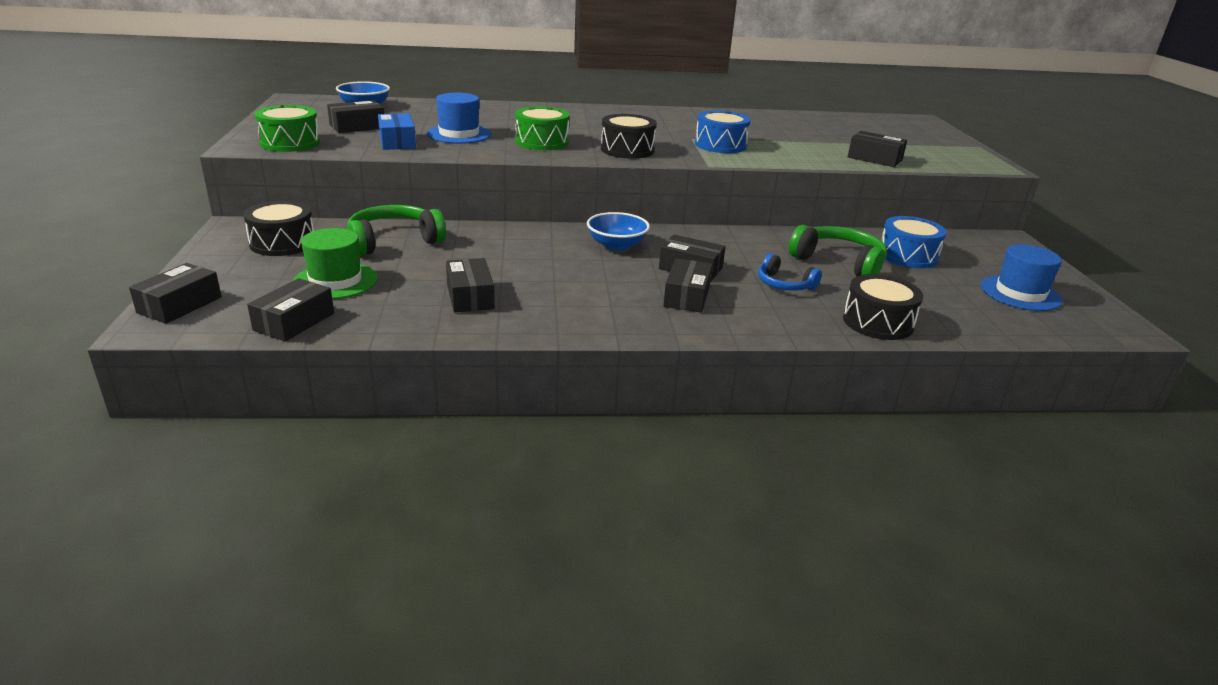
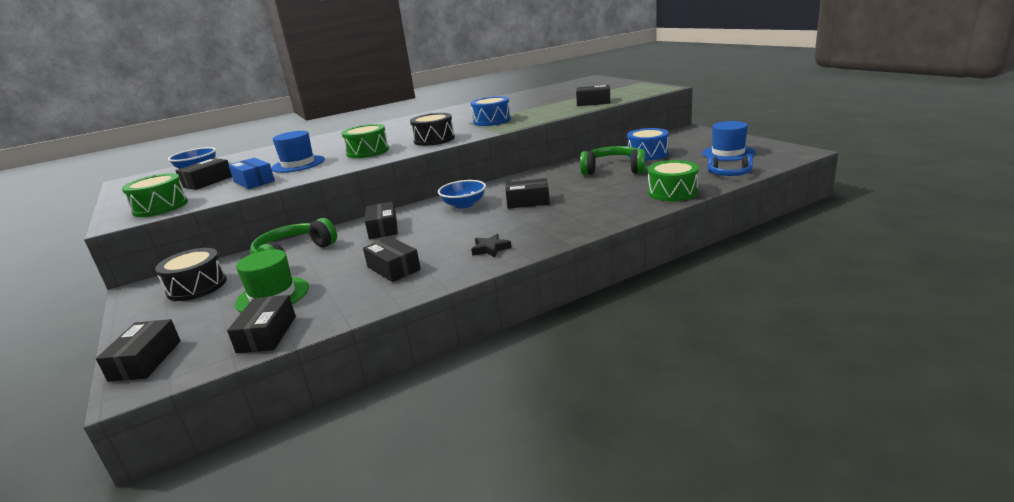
camera: 20 degrees left, 5 degrees down
(588, 313) = (490, 249): none -> black star
(686, 296) = (544, 217): black box -> black box (383, 228)
(784, 284) = (595, 191): blue headphones -> blue headphones (730, 174)
(878, 322) = (672, 192): black drum -> green drum

